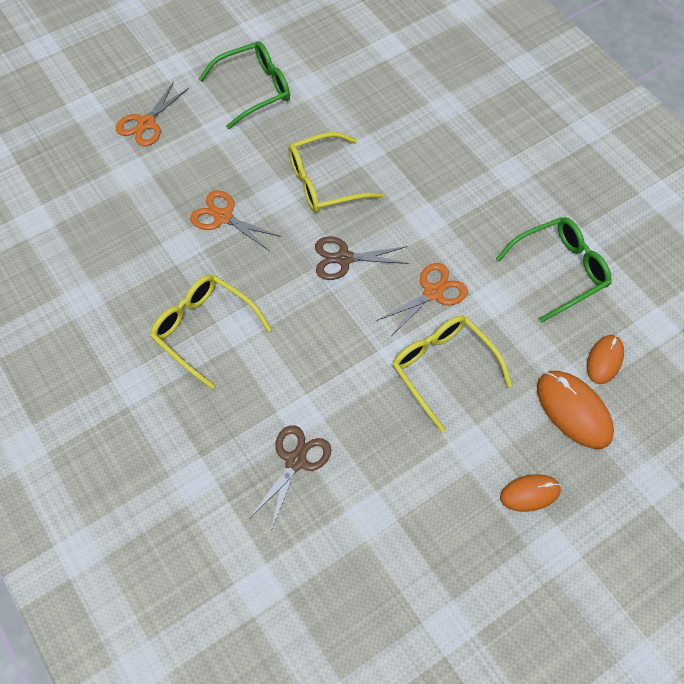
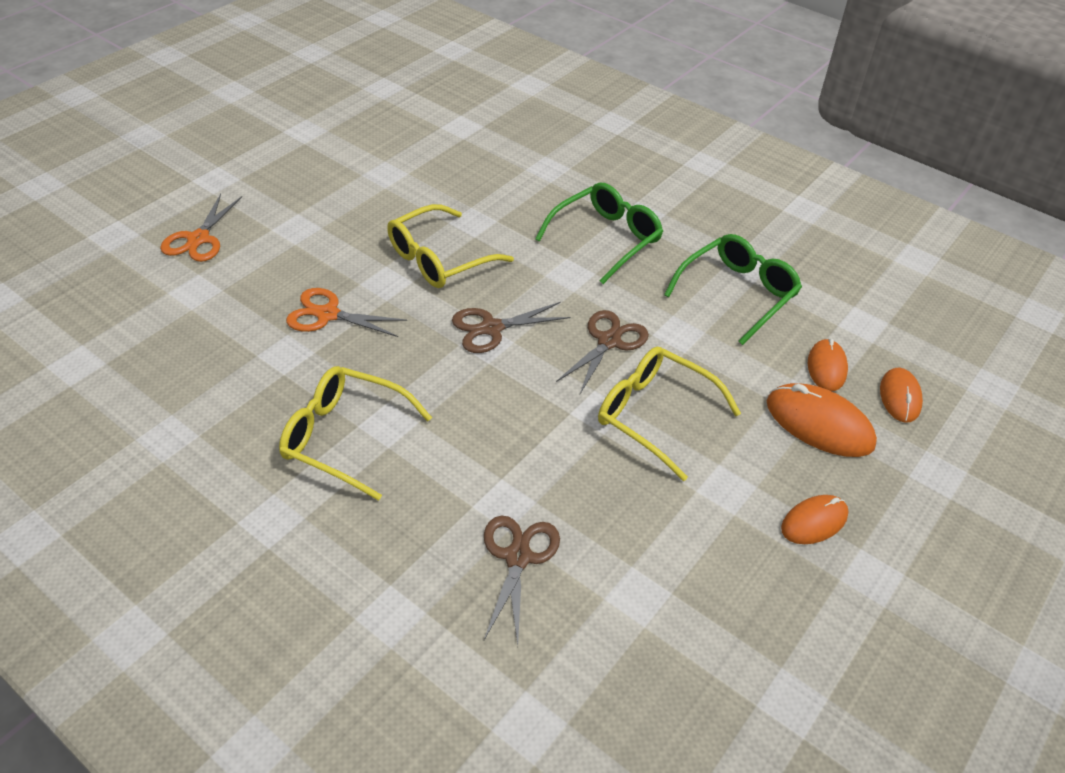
camera: 20 degrees left, 15 degrees down
(254, 89) = (322, 187): green glasses -> green glasses (606, 239)
(433, 292) = (609, 341): orange scissors -> brown scissors
(654, 403) = (900, 397): none -> orange mouse

